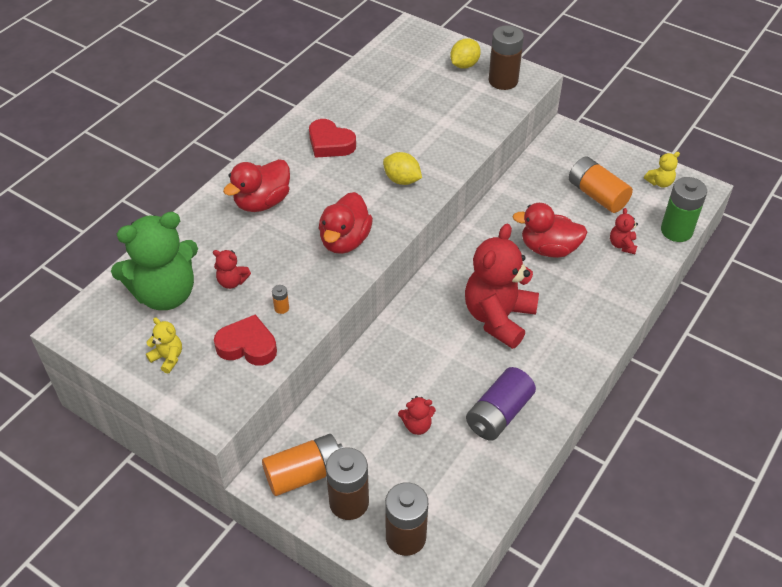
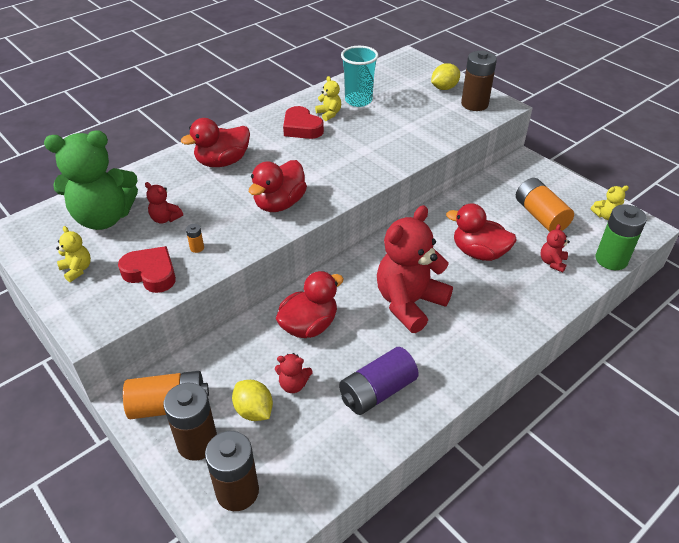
camera: 15 degrees right, 5 degrees down
(353, 120) = (329, 114): none -> yellow teddy bear
(378, 97) = (358, 100): none -> turquoise cup
(402, 180) = (352, 165): yellow lemon -> yellow lemon (254, 410)
(409, 362) = (309, 325): none -> red duck

